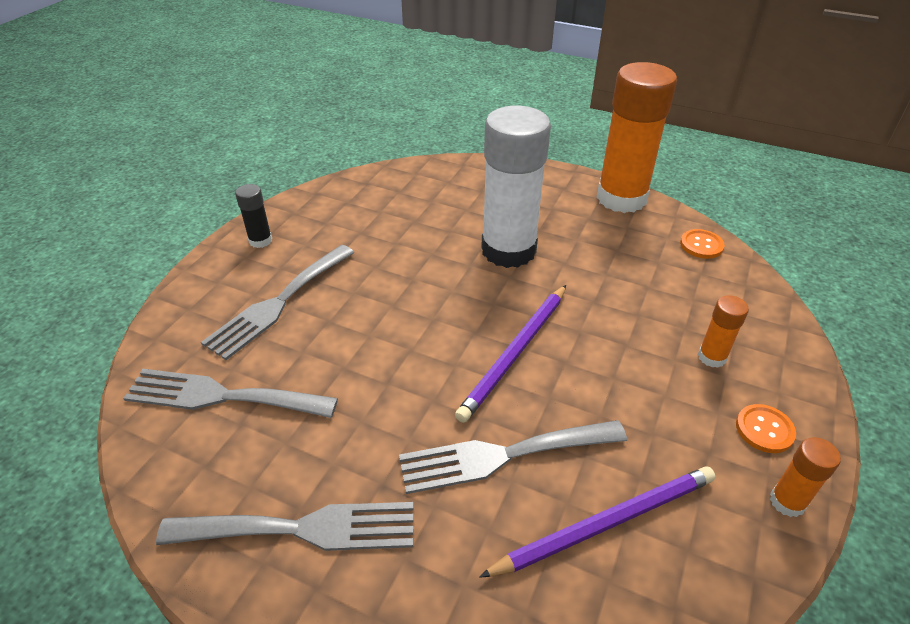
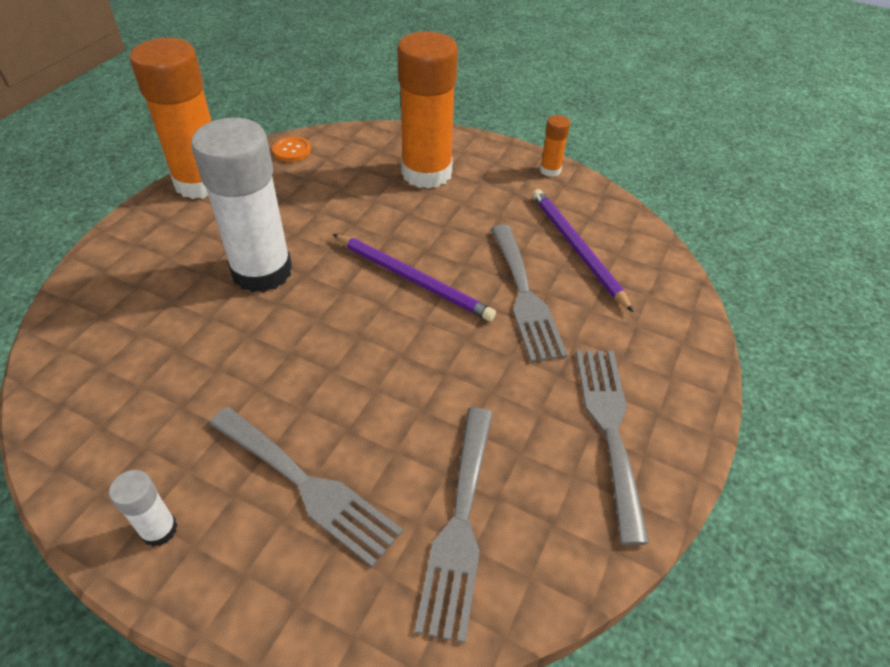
camera: 90 degrees left, 5 degrees up
(260, 240) = (159, 530): black glue stick -> white glue stick
(712, 357) = (426, 173): orange glue stick -> orange glue stick, size x2.34
(764, 429) = (494, 165): orange button -> none

